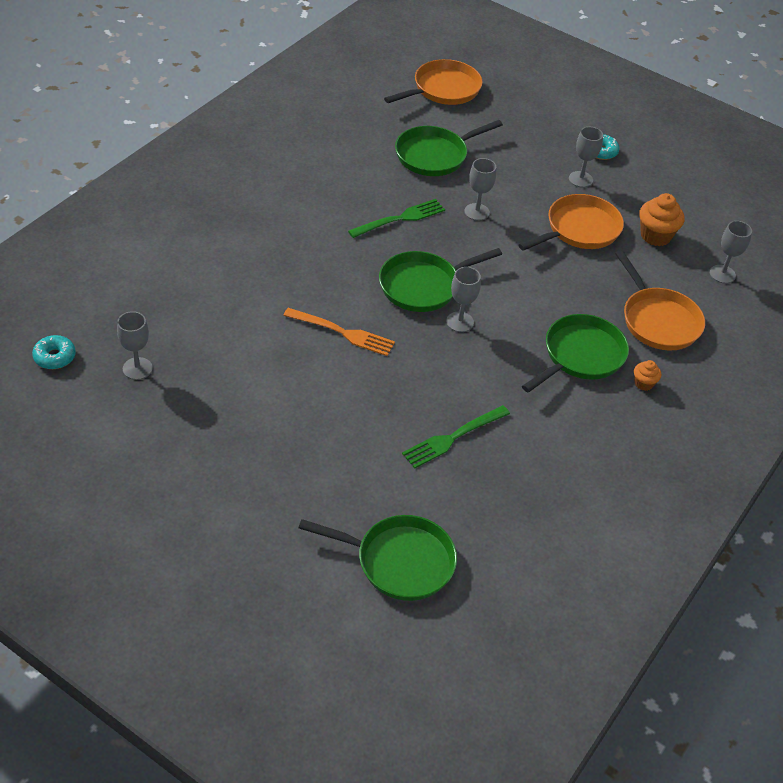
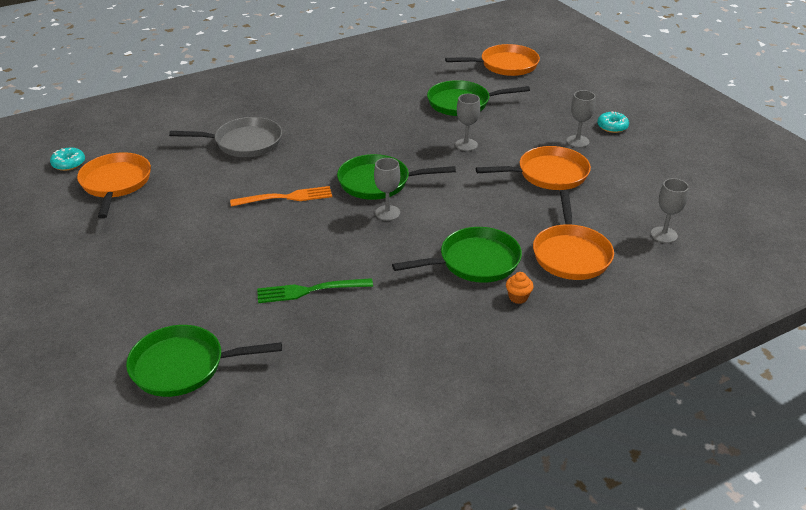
camera: 30 degrees right, 10 degrees down
(137, 368) = (116, 184): grey goblet -> orange pan
(239, 271) = (244, 143): none -> grey pan
(342, 332) = (285, 197): orange fork -> orange fork turned 60 degrees counterclockwise
(399, 561) = (183, 366): green pan -> green pan turned 135 degrees clockwise
(400, 219) = (398, 136): green fork -> none
(655, 236) = (617, 193): orange cupcake -> none

